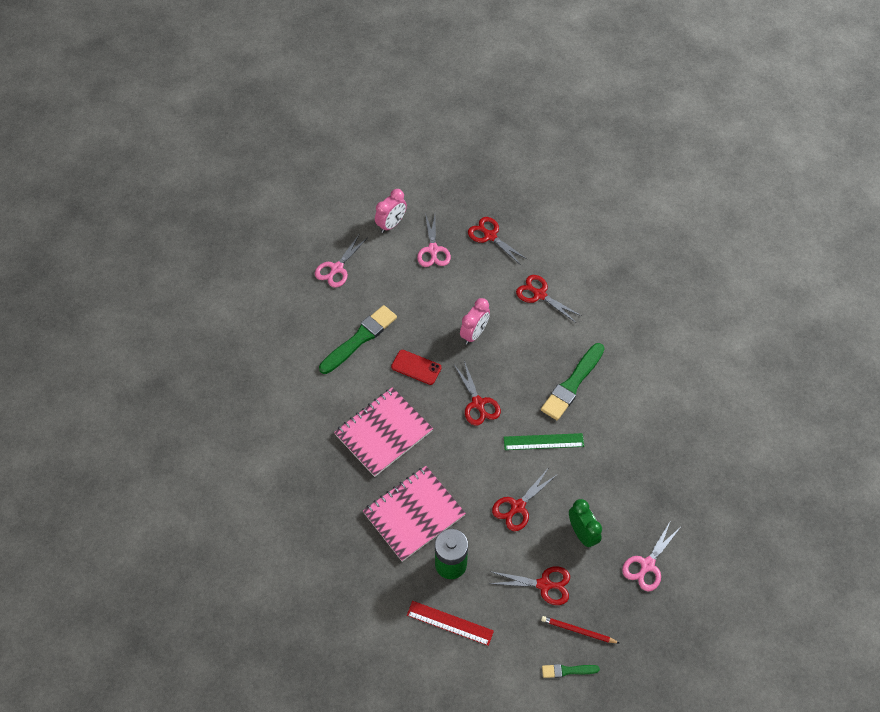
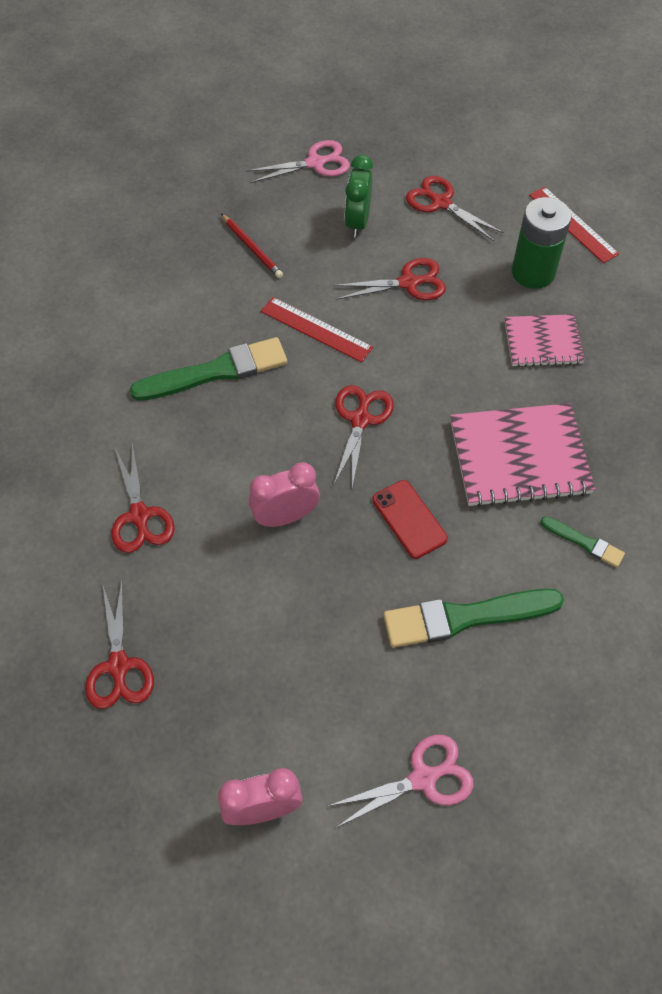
camera: 145 degrees left, 0 degrees up
(414, 514) = (543, 342): pink notebook -> pink notebook, size x0.61
(433, 250) = (232, 703): pink scissors -> none
(543, 442) = (316, 329): green ruler -> red ruler
(567, 670) = (476, 132): green brush -> green brush (584, 542)
(578, 631) = (439, 153): red pencil -> red pencil (252, 248)

